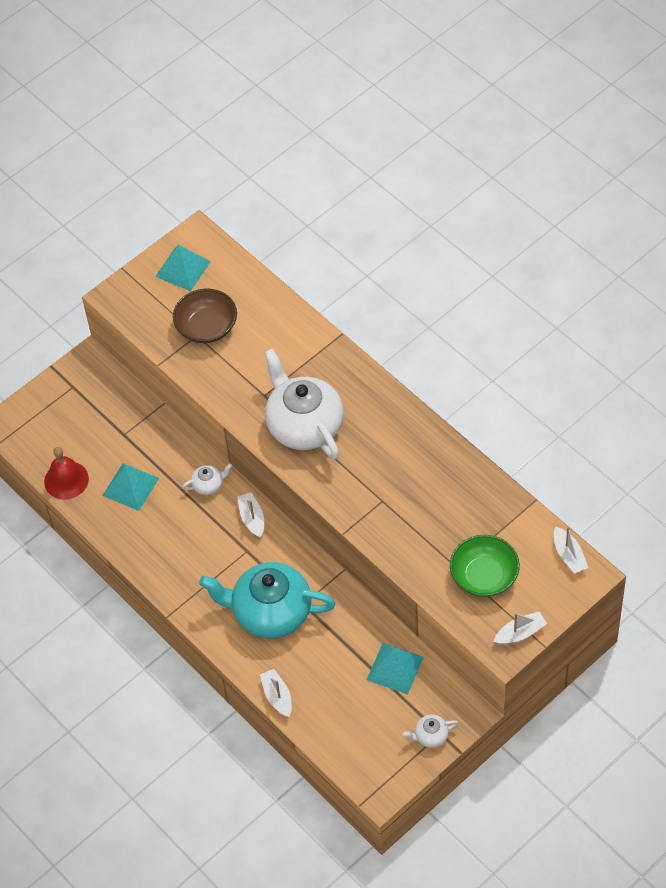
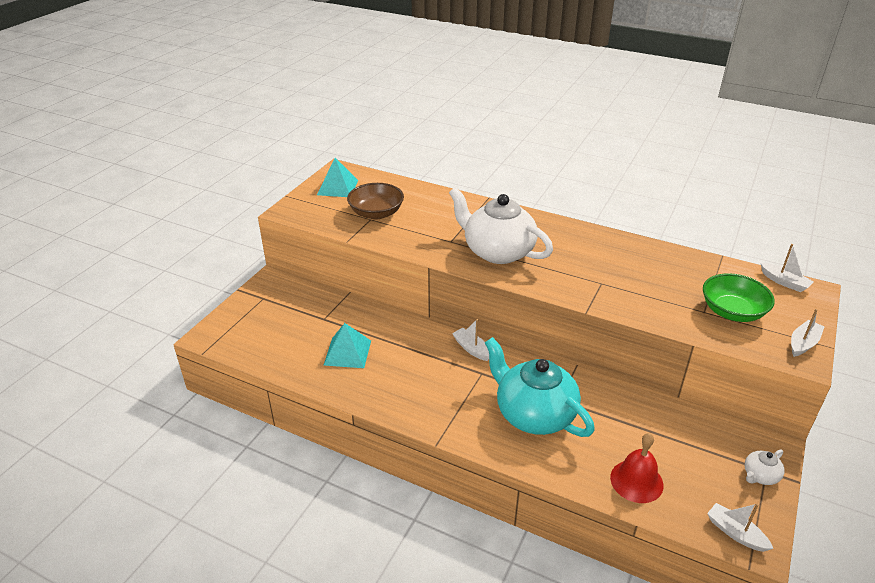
camera: 25 degrees left, 20 degrees down
(66, 480) = (283, 362): red bell -> red bell (636, 481)
(208, 485) = (419, 335): white teapot -> none
(270, 612) = (534, 414): turquoise teapot -> turquoise teapot turned 60 degrees clockwise
(277, 696) = (589, 485): white boat -> white boat (735, 533)
(395, 668) = (680, 427): turquoise pyramid -> none

